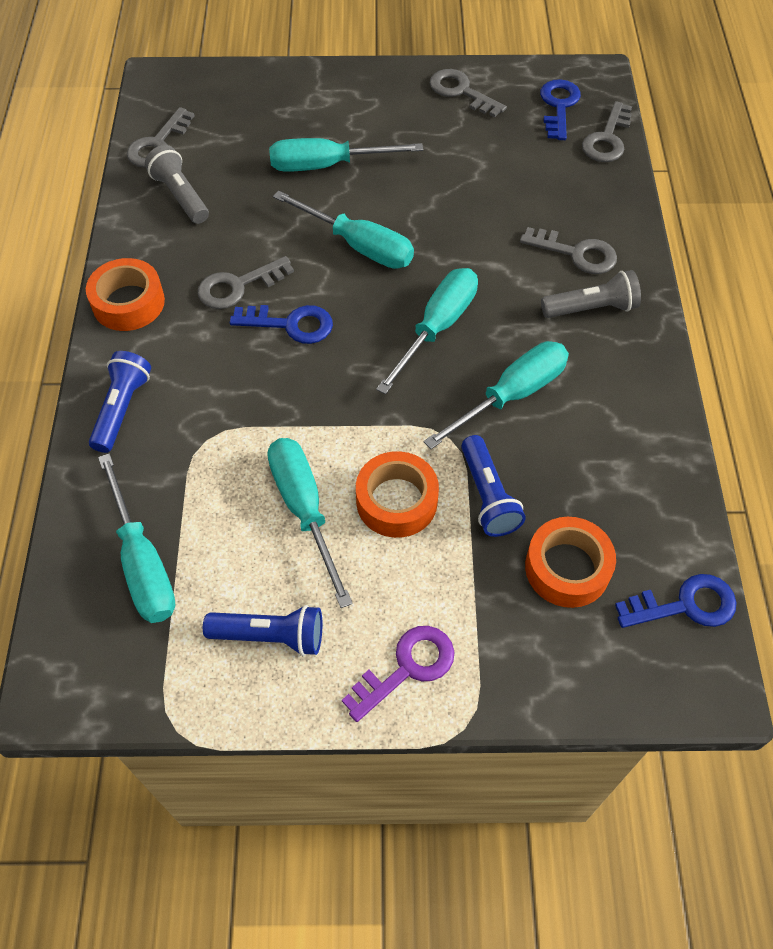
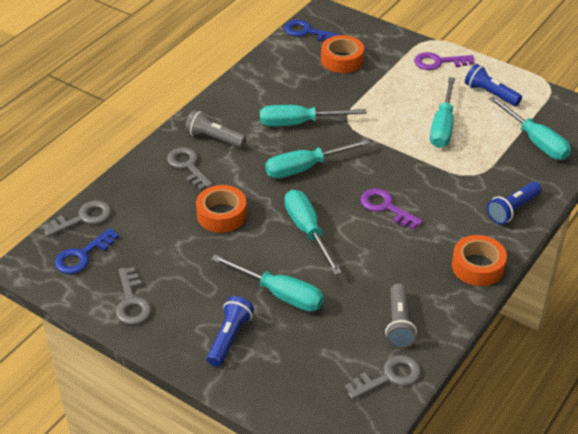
camera: 145 degrees left, 15 degrees down
(143, 562) = (535, 141): turquoise screwdriver -> turquoise screwdriver turned 135 degrees clockwise
(238, 286) = (402, 243): grey key -> none
(291, 324) = (385, 207): blue key -> purple key
(396, 501) = (395, 111): orange tape -> orange tape (221, 215)
(488, 496) = (351, 94): blue flashlight -> blue flashlight (229, 337)

